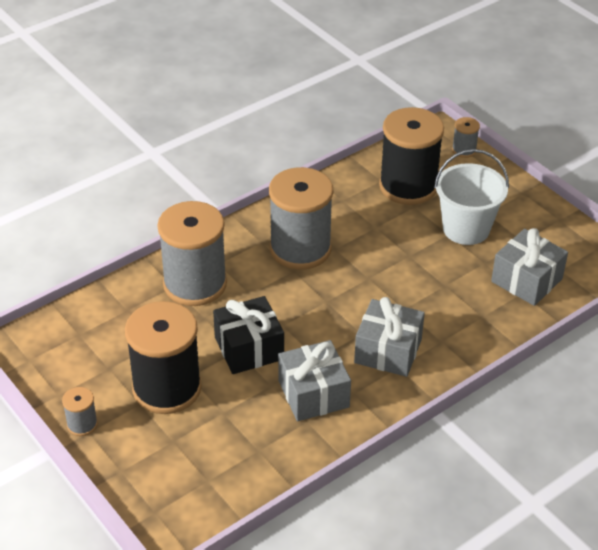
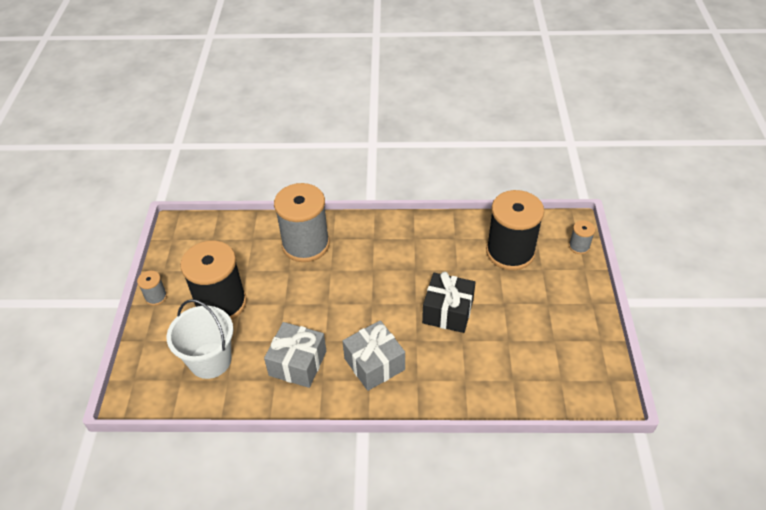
camera: 40 degrees right, 5 degrees up
(249, 348) = (292, 307): black gift -> black gift (448, 312)
(300, 249) = (392, 257): grey spool -> none
(466, 229) = (520, 306): white bucket -> white bucket (210, 360)
(526, 280) = (525, 372): grey gift -> none

